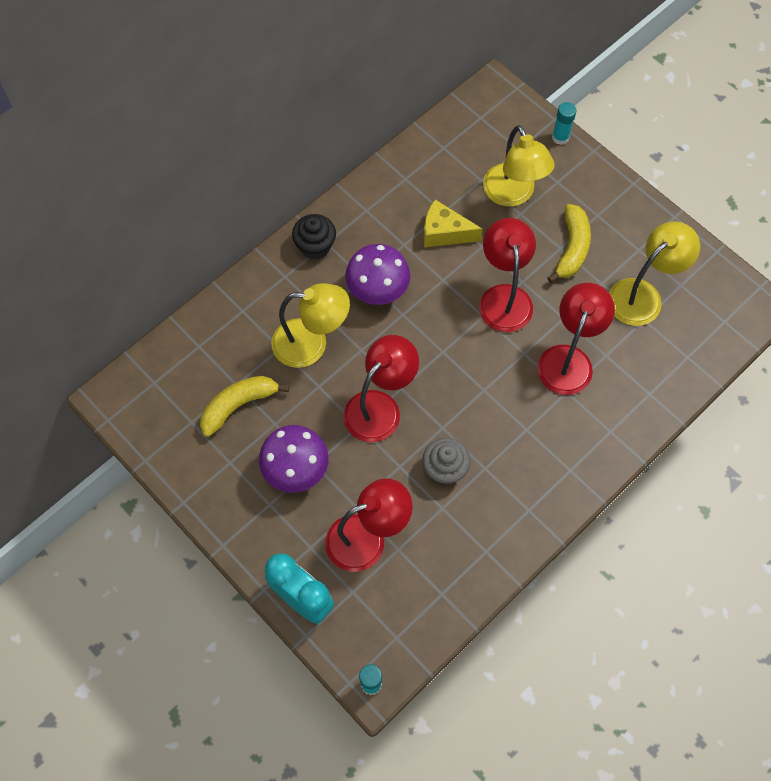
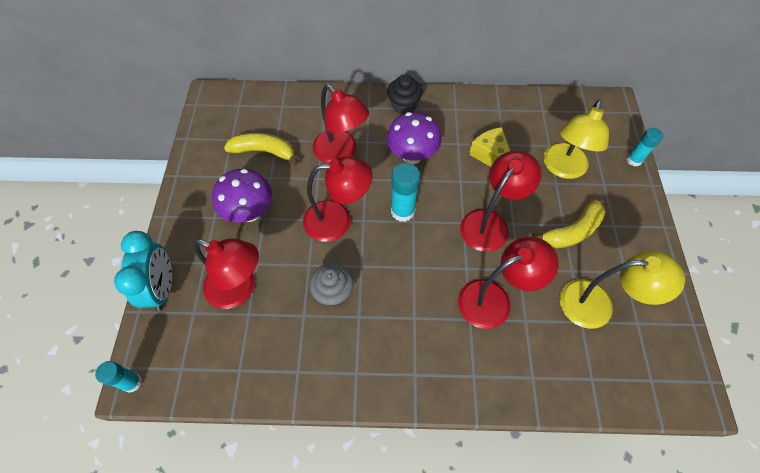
camera: 45 degrees right, 5 degrees down
(311, 343) = (341, 152): yellow lamp -> red lamp
(424, 350) = (402, 211): none -> turquoise glue stick

